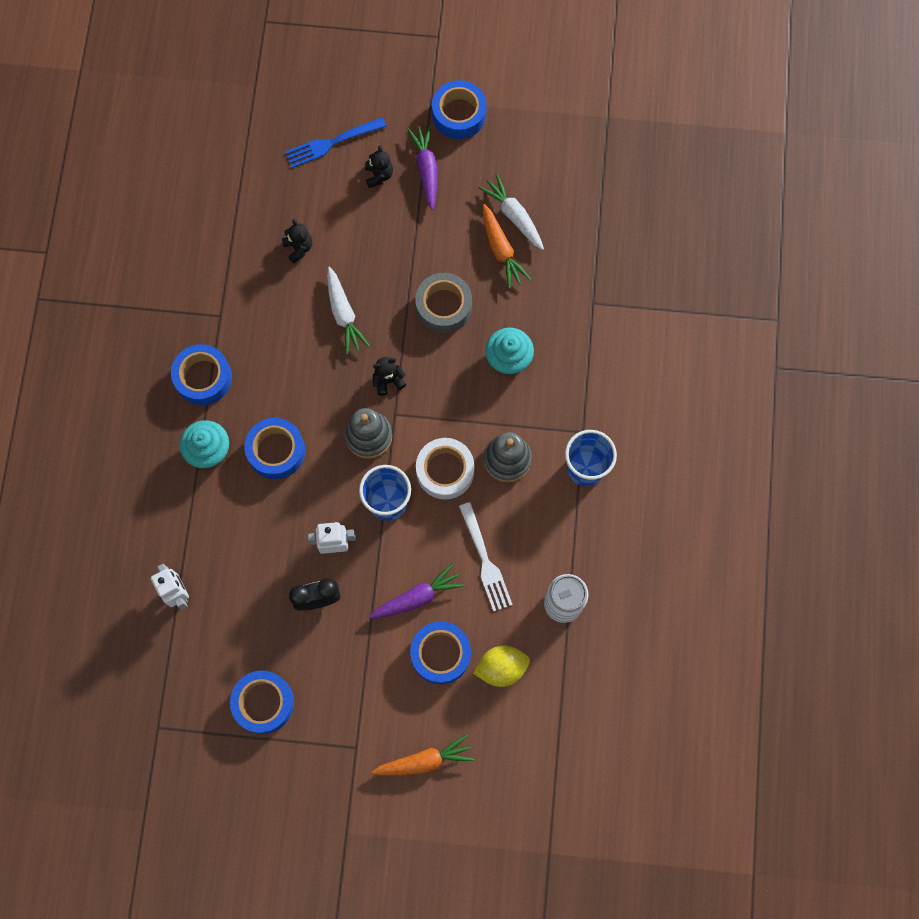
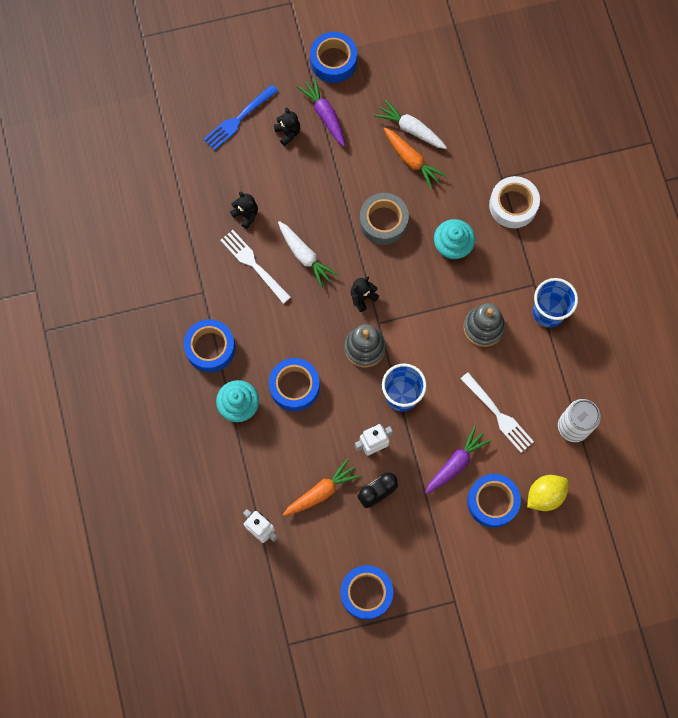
camera: 20 degrees left, 0 degrees up
(286, 305) = (254, 265): none -> white fork
(425, 760) = (514, 591): orange carrot -> orange carrot (321, 491)
(445, 471) = (437, 354): white tape -> white tape (513, 205)

